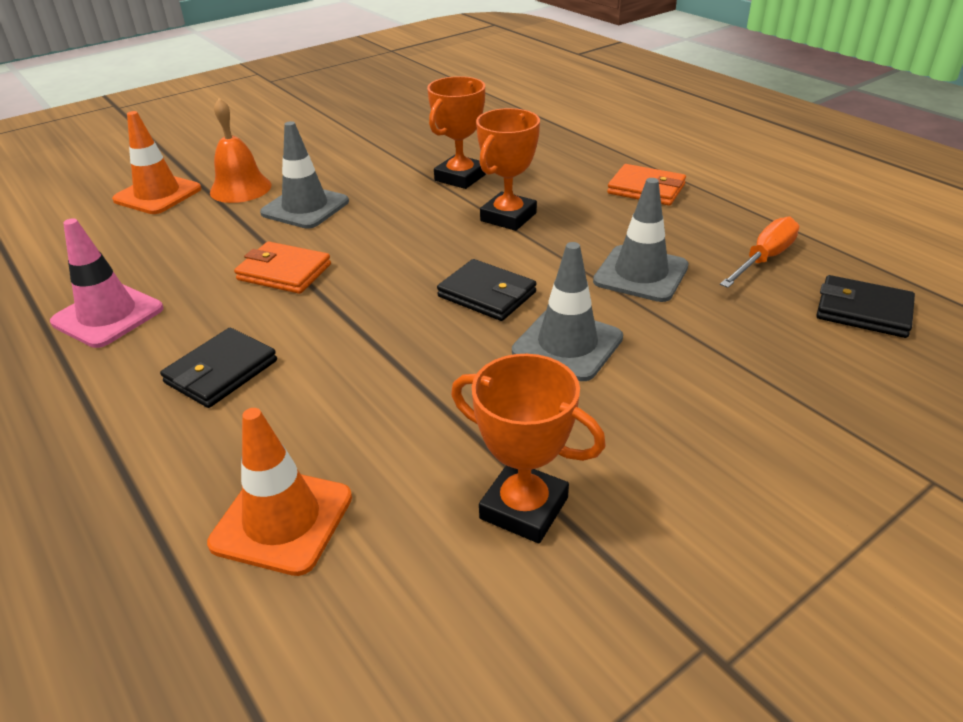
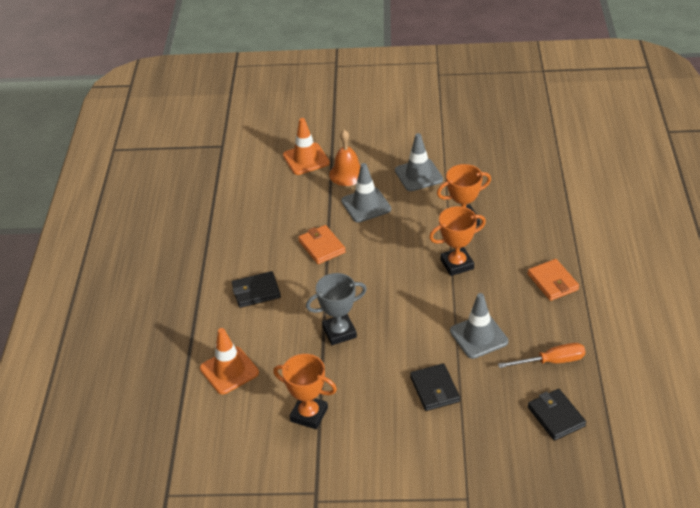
camera: 40 degrees right, 5 degrees up
(108, 315) = (235, 235): pink traffic cone -> none
(434, 360) = (339, 332): none -> grey trophy
(487, 294) = (395, 309): black wallet -> black wallet (434, 389)
(524, 508) = (309, 414): orange trophy -> orange trophy turned 45 degrees counterclockwise
(567, 345) = (400, 356): grey traffic cone -> grey traffic cone (418, 175)

